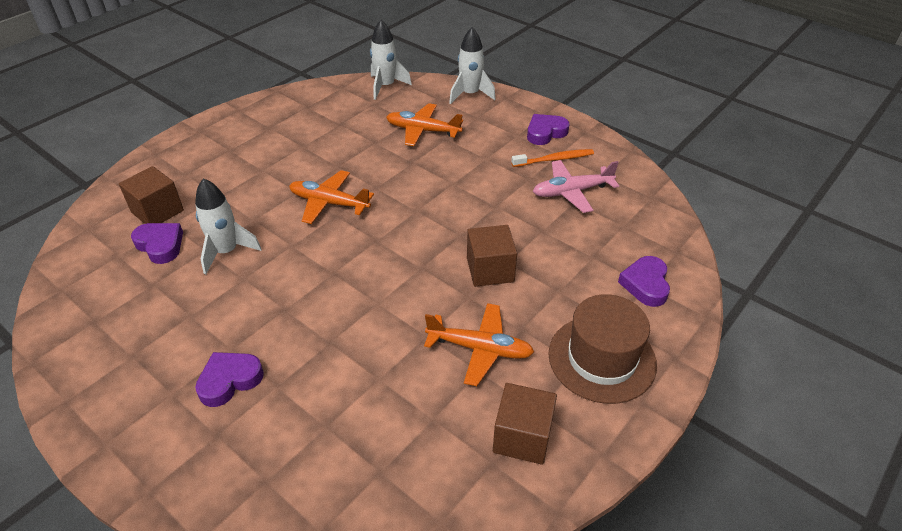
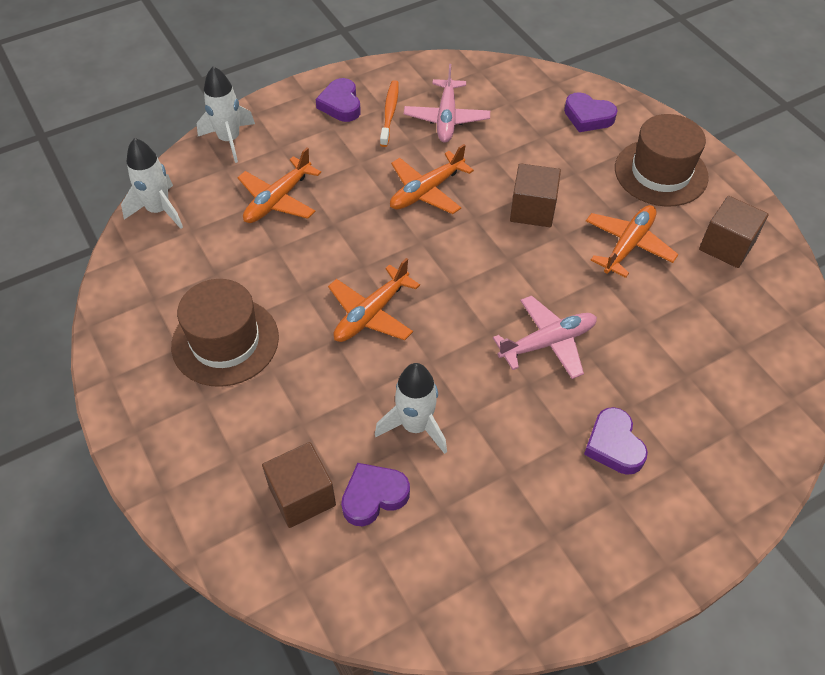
camera: 70 degrees left, 10 degrees up
(281, 144) = (225, 341): none -> brown hat
(334, 312) = (548, 342): none -> pink plane
(475, 201) = (426, 191): none -> orange plane

